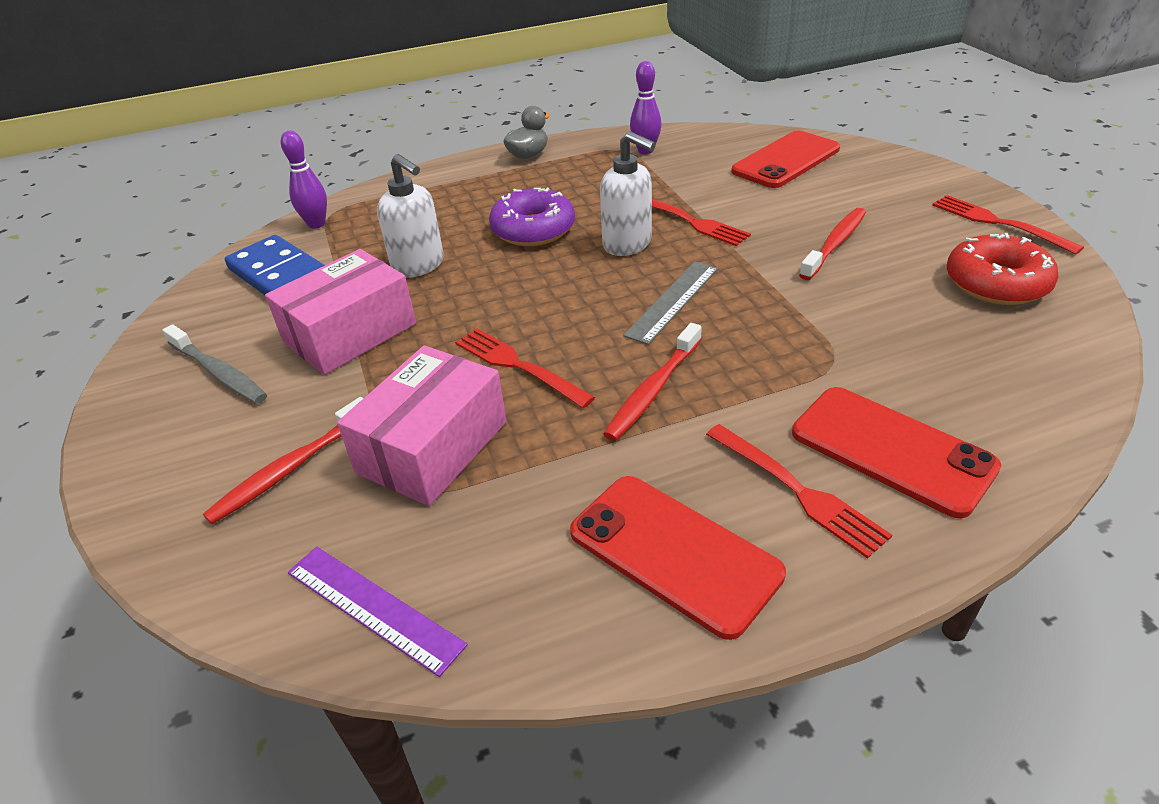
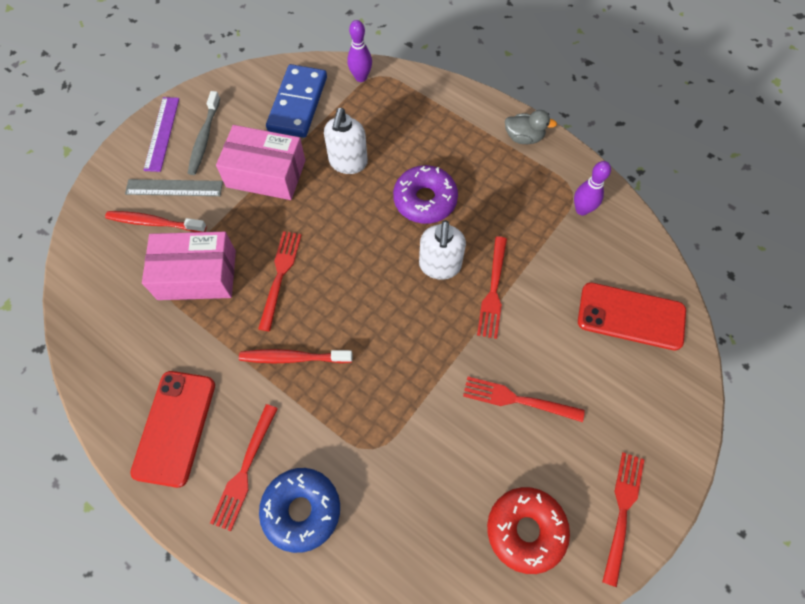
camera: 55 degrees right, 25 degrees up
(373, 607) = (91, 316): purple ruler -> purple ruler (162, 133)
(673, 301) = (387, 326): grey ruler -> grey ruler (174, 188)
(834, 244) = (518, 400): red toothbrush -> red fork
(891, 450) = (301, 510): red phone -> blue donut

